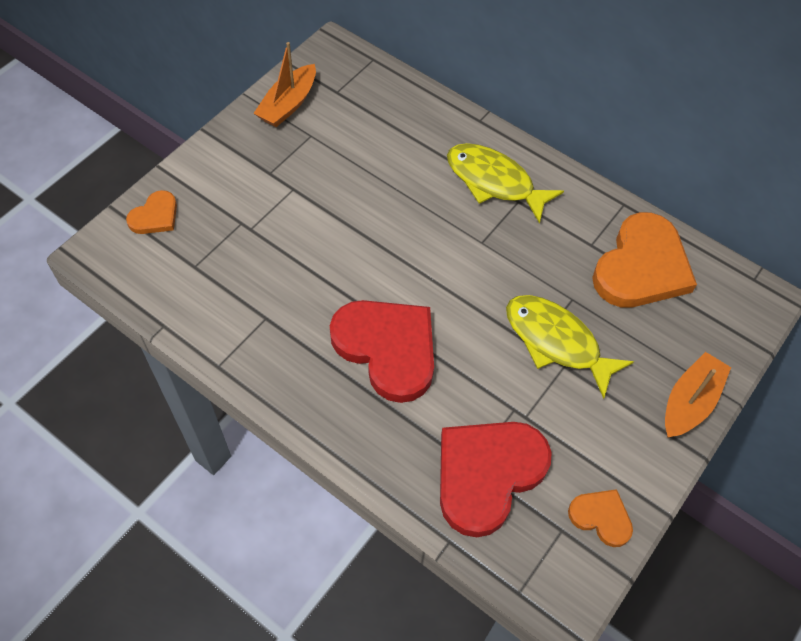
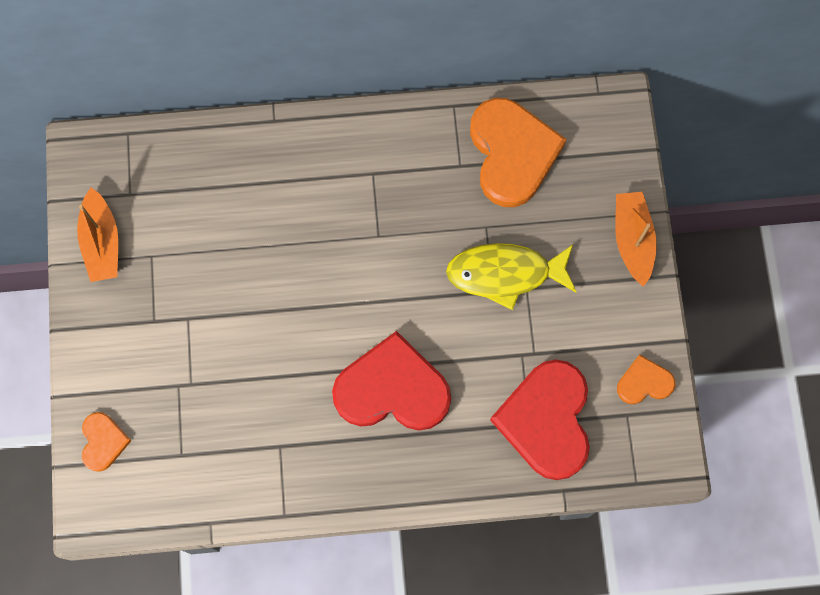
camera: 40 degrees left, 15 degrees up
(494, 182) = (339, 171): yellow fish -> none

